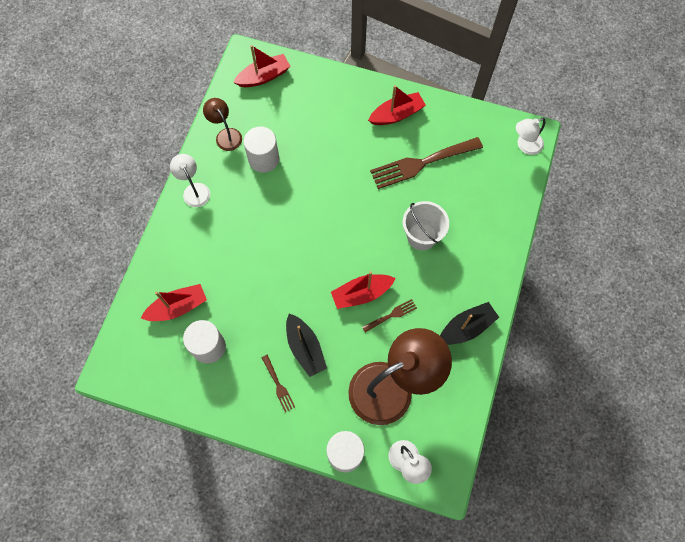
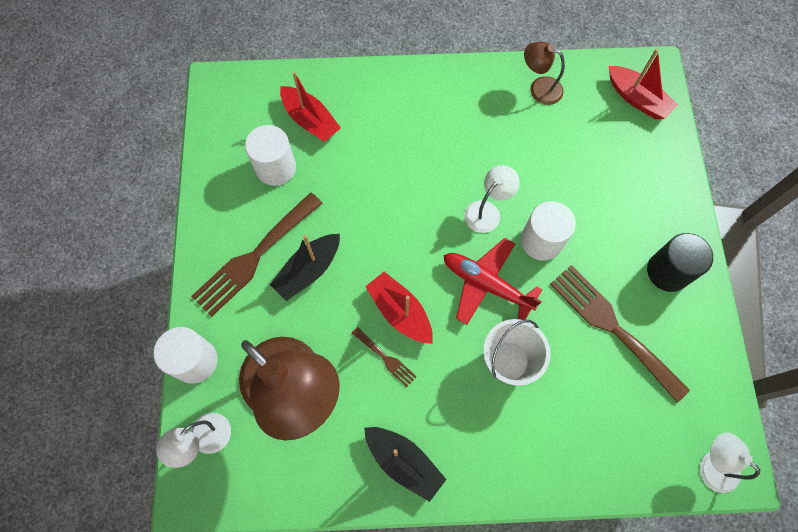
camera: 70 degrees right, 0 degrees up
(194, 190) = (455, 83): white lamp -> white lamp (487, 211)
(226, 135) = (539, 88): brown lamp -> brown lamp turned 105 degrees counterclockwise
(263, 159) = (528, 139): white cylinder -> white cylinder (541, 241)
(278, 385) = (254, 257): brown fork -> brown fork, size x2.13
(362, 229) = (486, 284): none -> red plane
(396, 114) = (668, 271): red boat -> black cylinder

